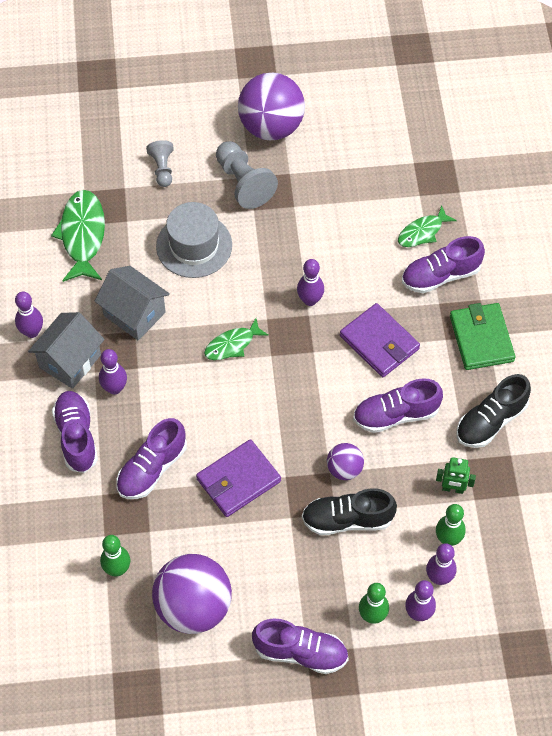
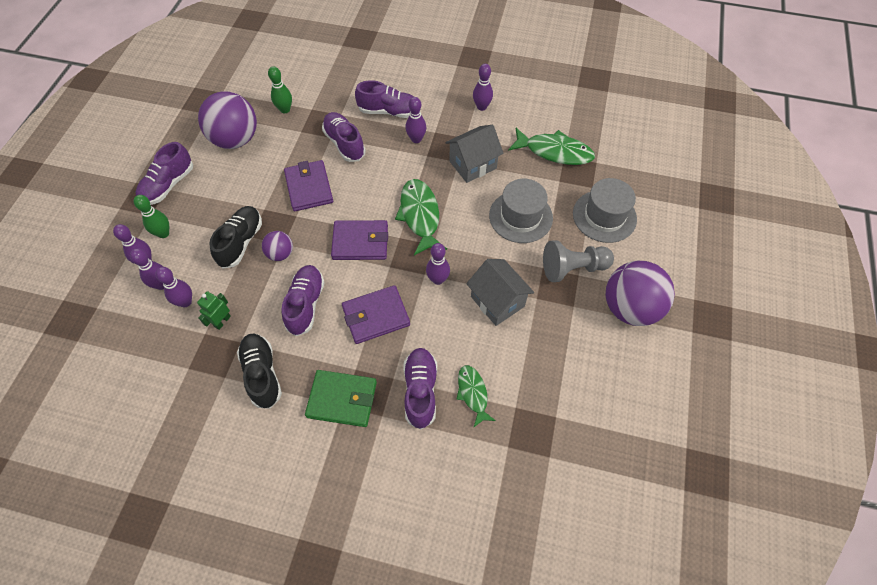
camera: 110 degrees right, 0 degrees up
(70, 361) = (449, 121): grey house -> grey house (497, 301)
(162, 169) = (604, 216): grey pawn -> grey hat
(232, 345) = (420, 215): green fish -> green fish, size x1.66
(294, 392) = (360, 242): none -> purple wallet
(448, 539) = (185, 302): green bowling pin -> purple bowling pin

